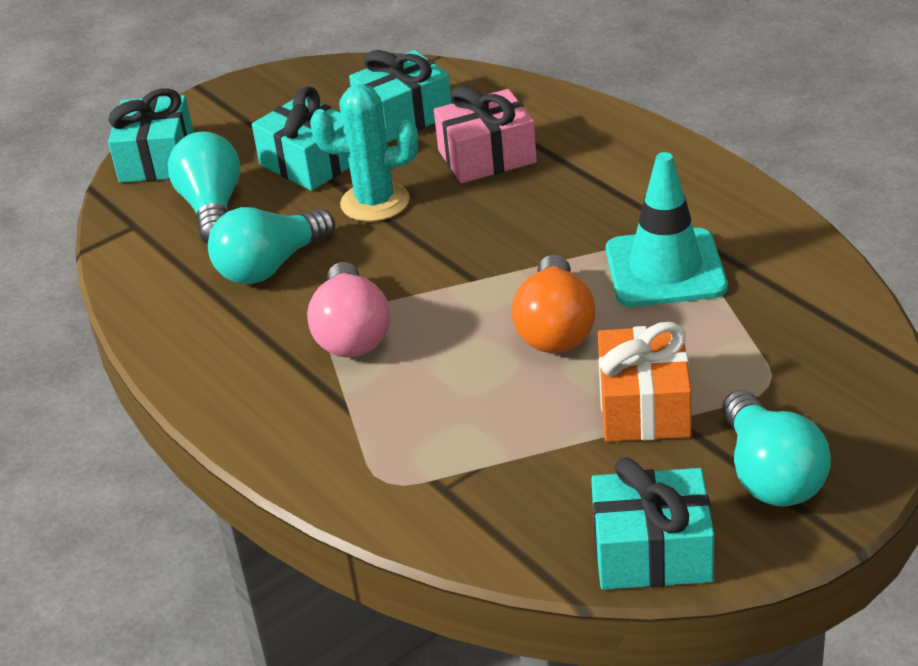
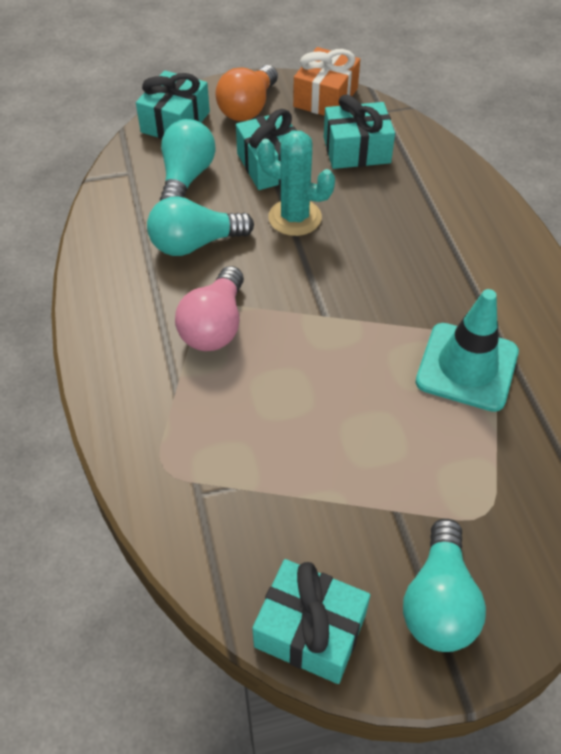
camera: 20 degrees right, 15 degrees up
(487, 156) = (394, 209): pink gift -> none
(555, 328) = (356, 386): orange light bulb -> orange light bulb (248, 108)
(644, 406) = (380, 488): orange gift -> orange gift (325, 97)

